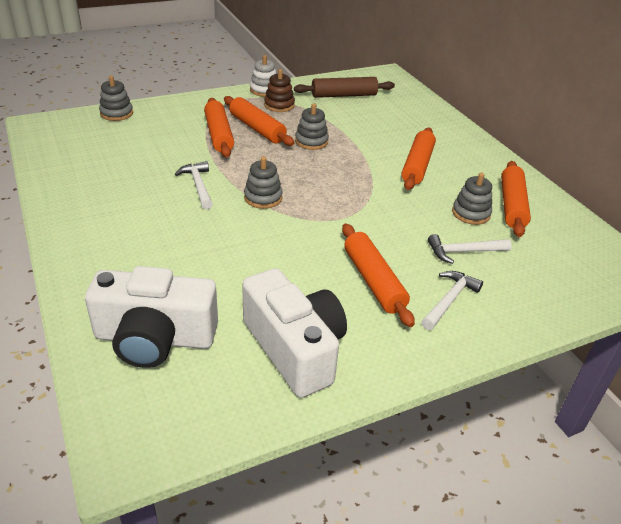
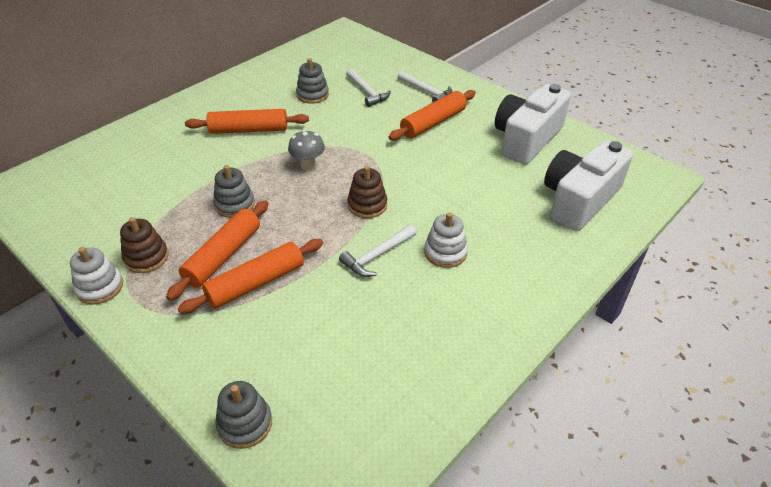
camera: 110 degrees left, 5 degrees up
(155, 338) = (579, 200): white camera -> white camera turned 120 degrees counterclockwise
(170, 218) = (445, 252): none -> white stacking toy
(263, 198) = (367, 205): grey stacking toy -> brown stacking toy
(341, 183) = (308, 165): none -> grey mushroom
(344, 95) = (94, 210): brown rolling pin -> none
(449, 300) = (426, 91): white hammer -> white hammer turned 150 degrees counterclockwise
(512, 205) = (287, 79): orange rolling pin -> none

